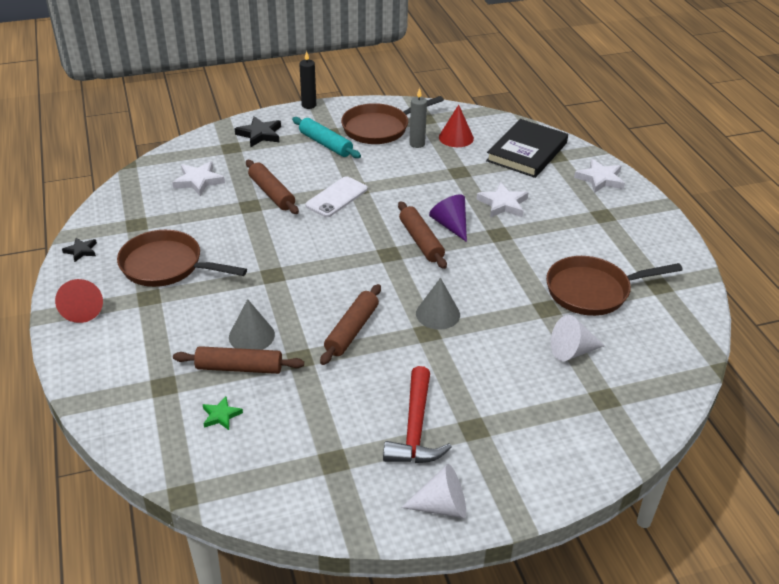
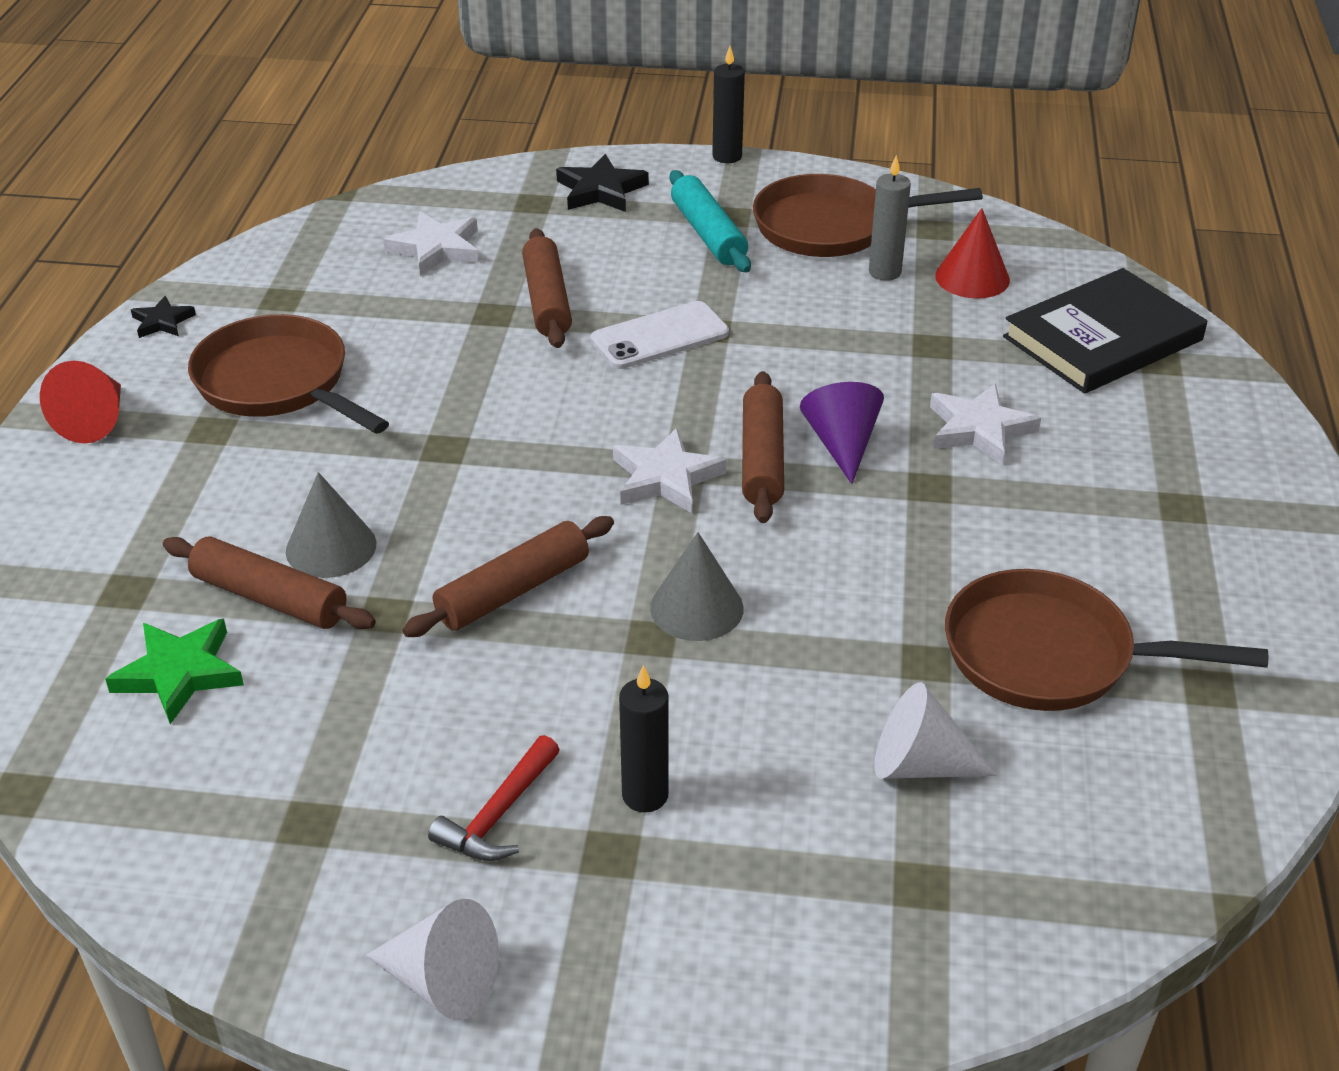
camera: 25 degrees right, 0 degrees up
(221, 415) = (179, 673): green star -> green star, size x1.65
(415, 429) = (498, 814): red hammer -> red hammer, size x0.65
(471, 400) = (645, 795): none -> black candle
(600, 179) = (1227, 430): white star -> white star (665, 478)

